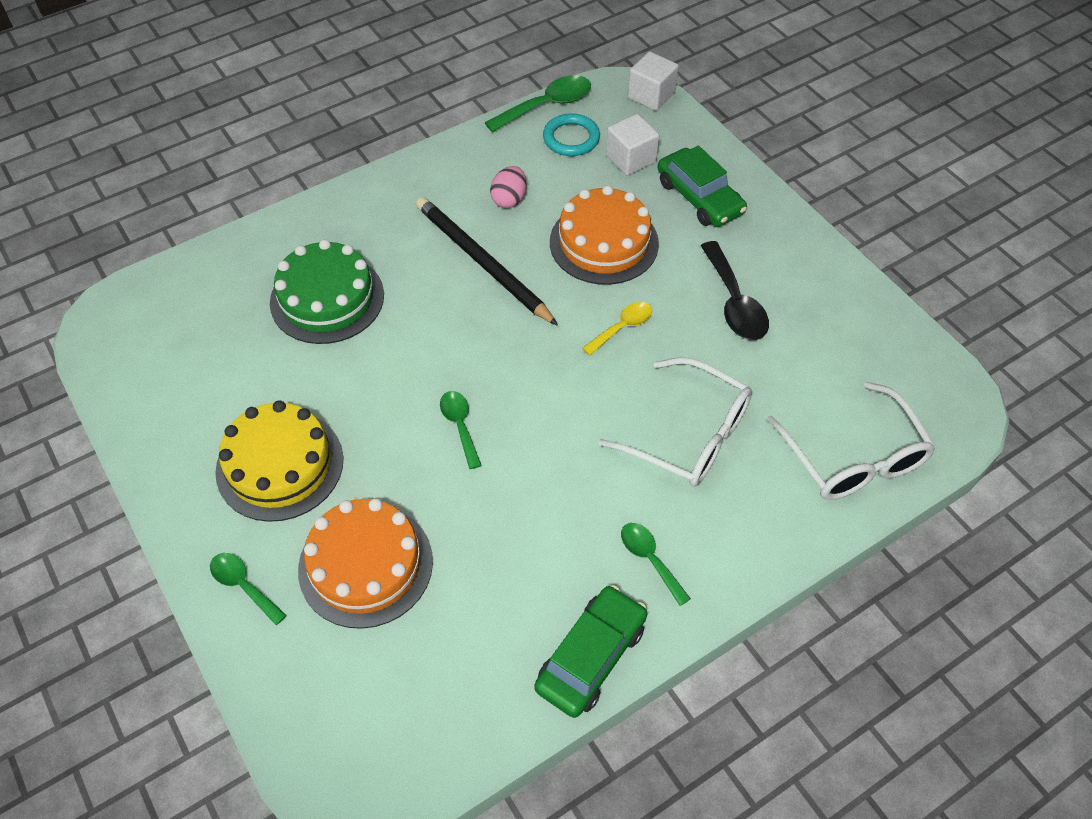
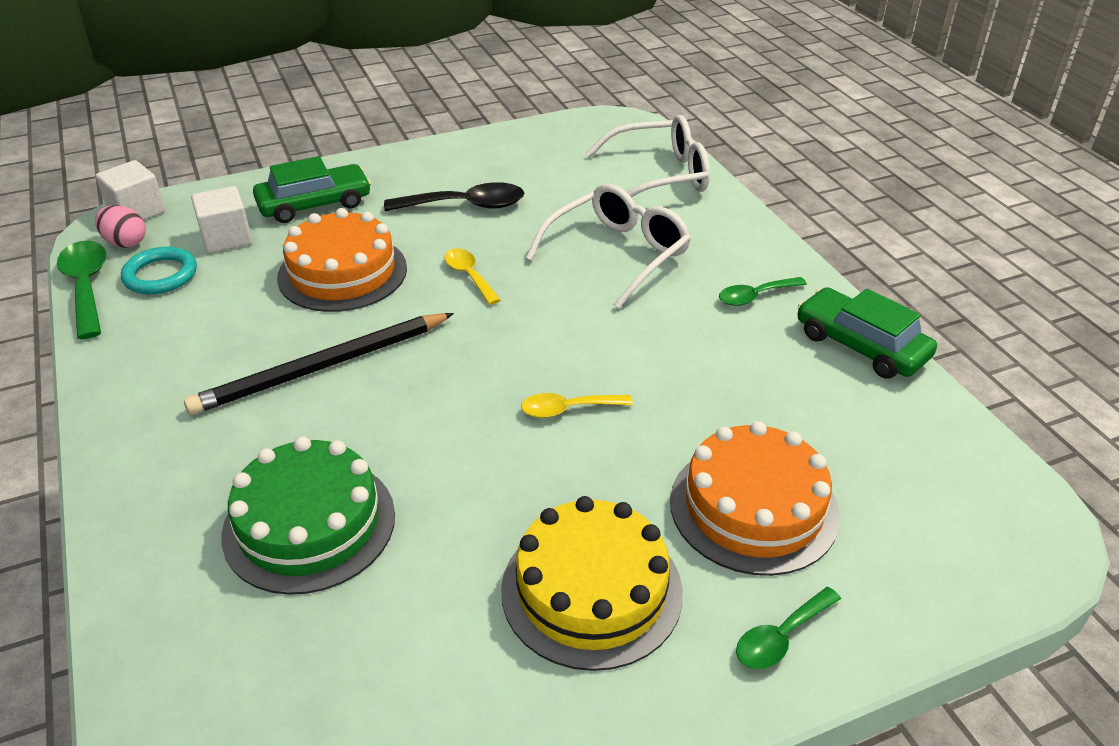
camera: 80 degrees left, 15 degrees down
(460, 426) = (568, 409): green spoon -> yellow spoon
(509, 199) = (229, 334): pink egg -> pink egg (125, 243)

